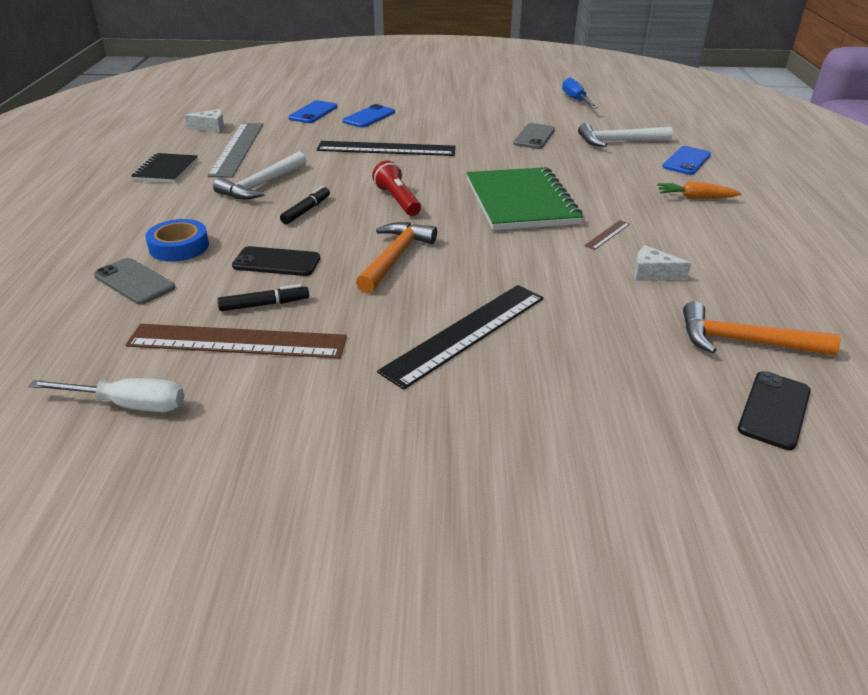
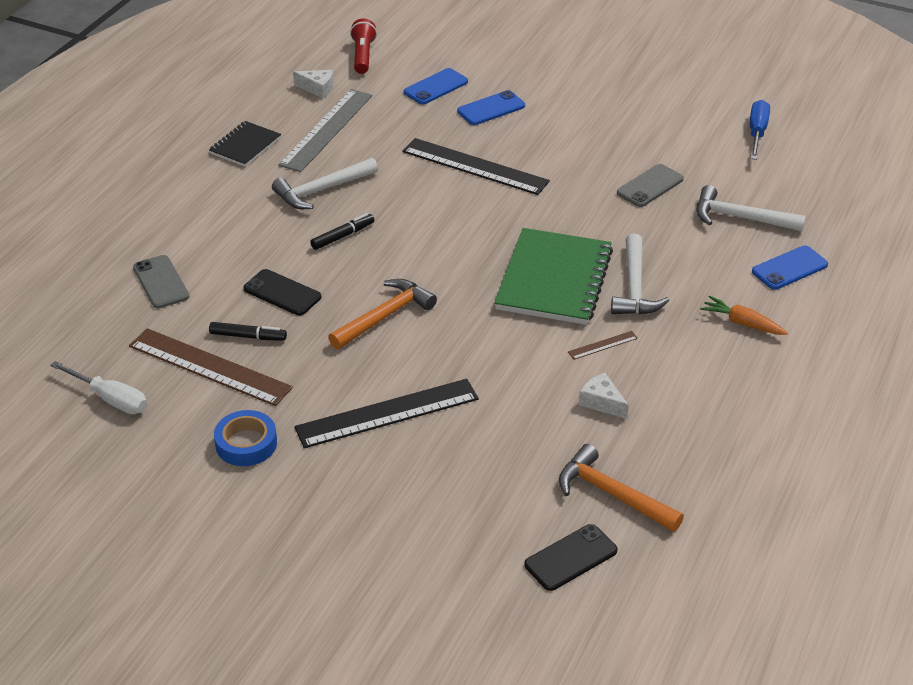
camera: 25 degrees right, 5 degrees up
(179, 247) = (212, 252): blue tape -> blue tape (246, 443)
(397, 200) = (435, 245): red flashlight -> red flashlight (363, 56)
(590, 193) = (635, 287): none -> white hammer

